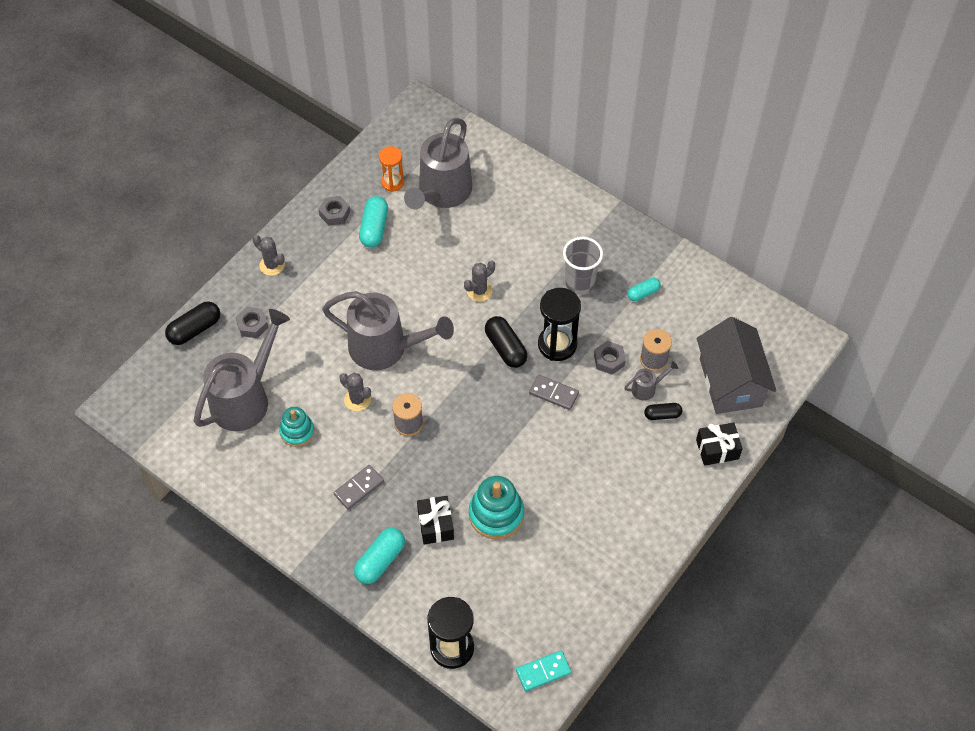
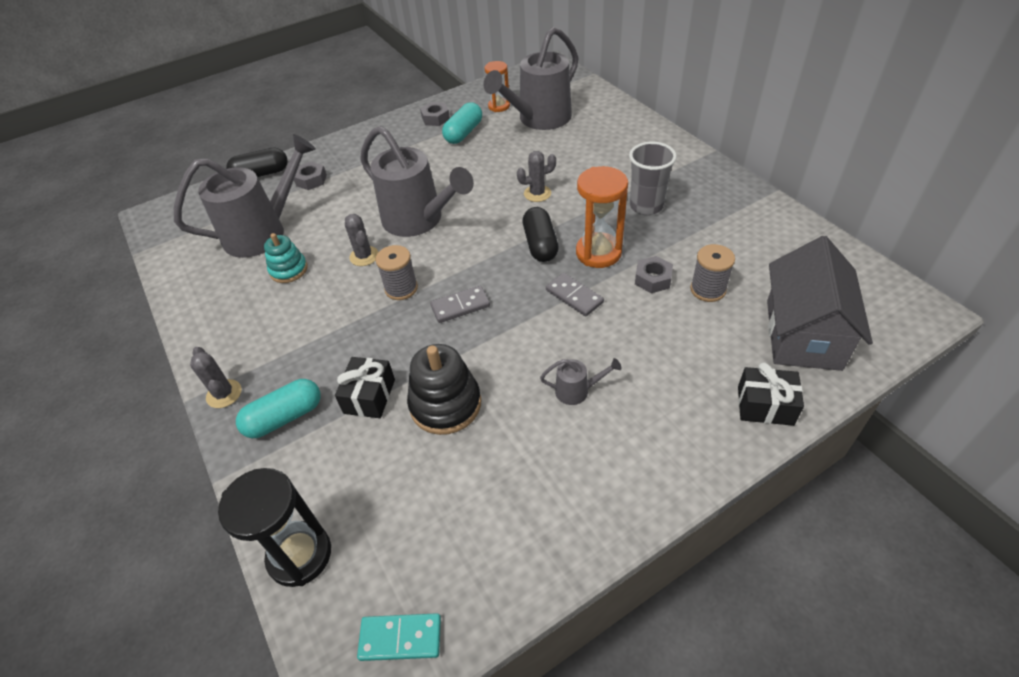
camera: 25 degrees right, 10 degrees down
(272, 265) = (358, 143): grey cactus -> grey cactus (224, 394)
(359, 488) = (312, 335): grey domino -> grey domino (460, 306)
(496, 514) = (445, 404): turquoise stacking toy -> black stacking toy
(557, 344) = (598, 253): black hourglass -> orange hourglass
(643, 293) = (715, 227): turquoise capsule -> none
(647, 388) = (690, 316): grey watering can -> grey watering can (577, 391)
(662, 415) = (700, 348): black capsule -> none

